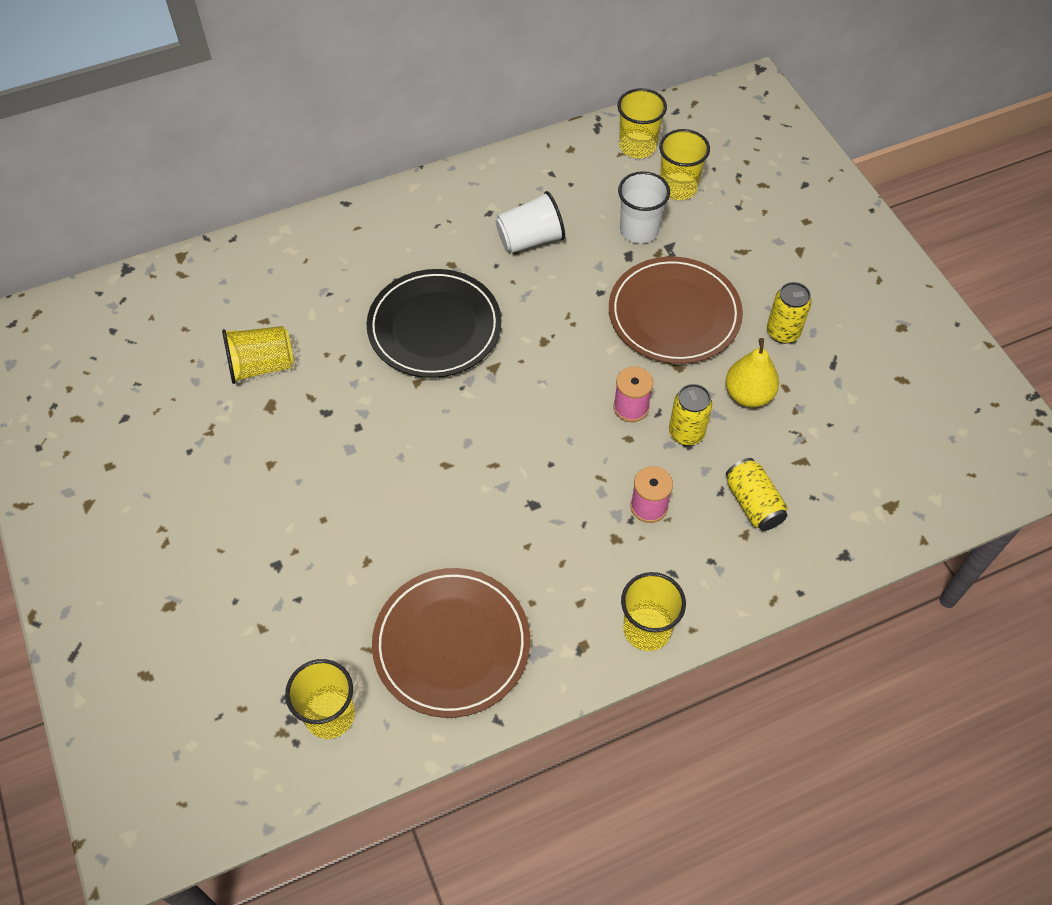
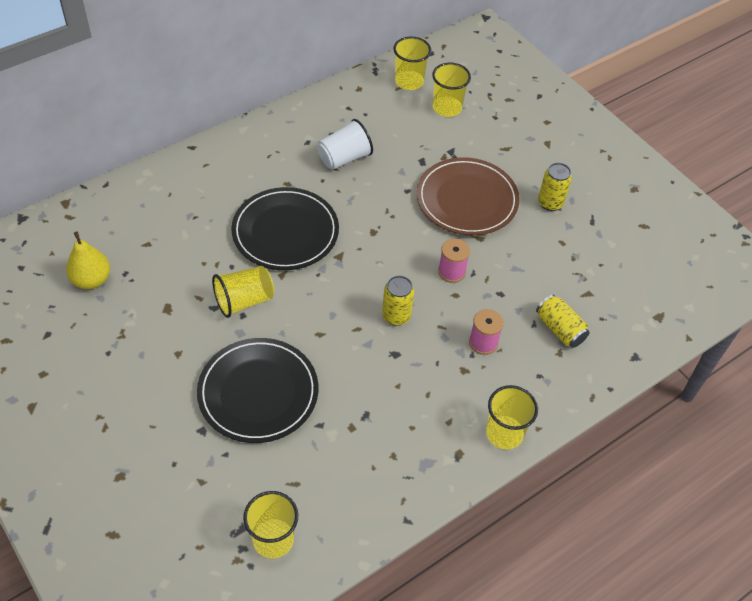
camera: 15 degrees left, 5 degrees down
(261, 366) = (153, 279): yellow cup -> yellow cup (244, 301)
(354, 528) = (258, 392): none -> black plate
(451, 644) = (357, 469): brown plate -> none
(639, 230) = (425, 142): white cup -> none
(686, 433) = (497, 285): yellow can -> yellow can (396, 316)
(748, 395) = (536, 251): yellow pear -> yellow pear (91, 280)

